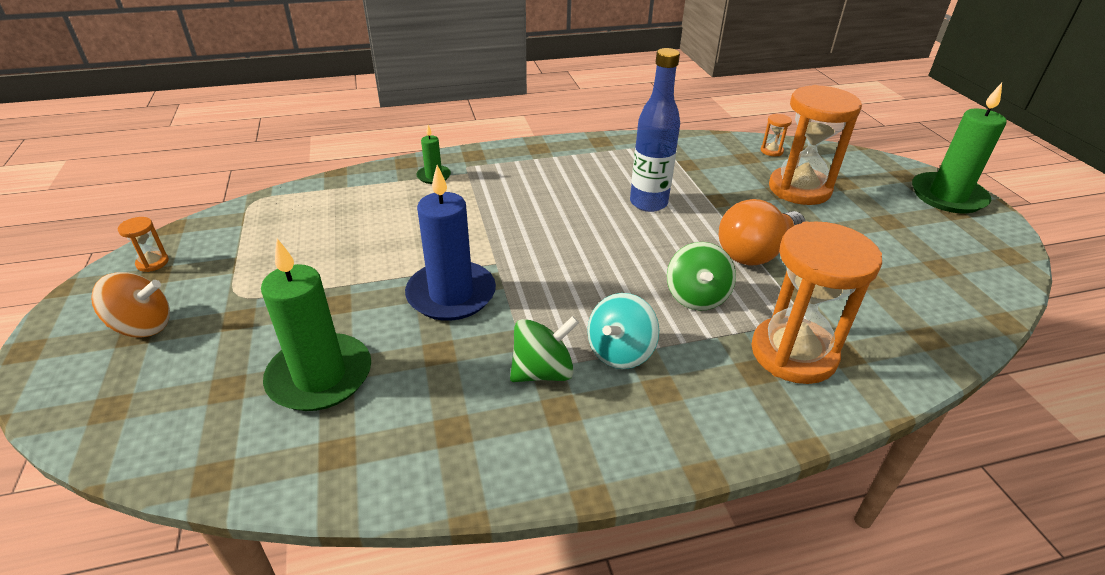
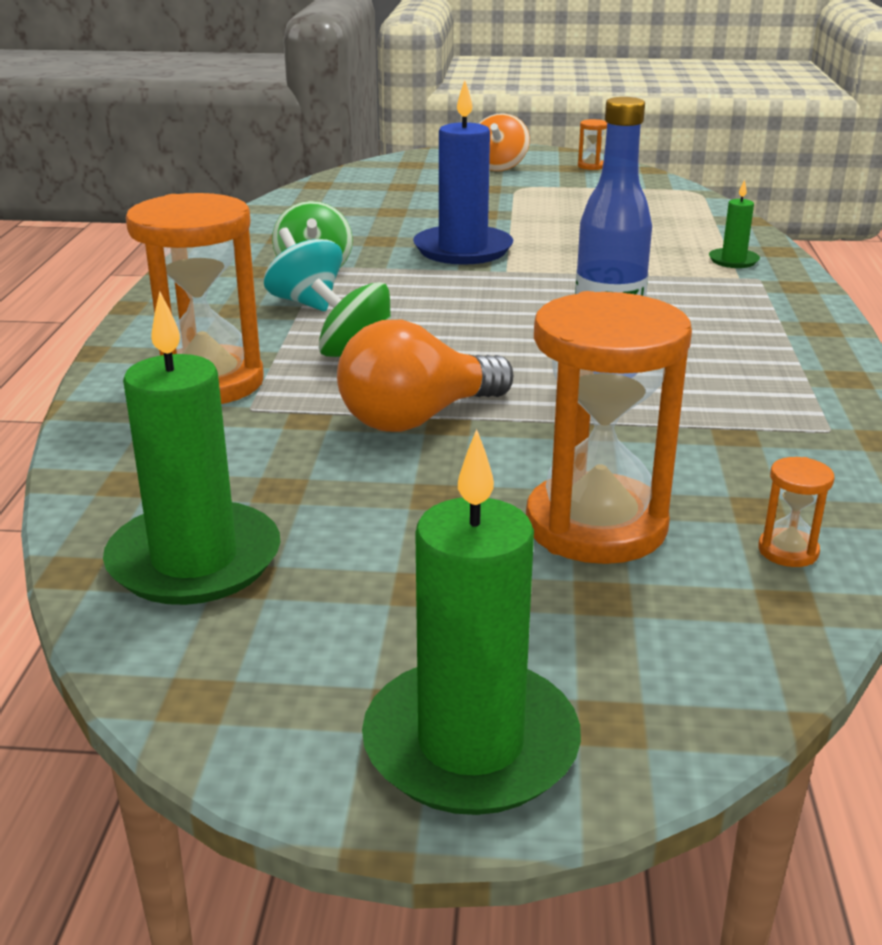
camera: 110 degrees right, 10 degrees down
(320, 376) = (388, 207): green candle -> green candle (194, 560)
(756, 252) = (418, 418): orange light bulb -> orange light bulb turned 105 degrees counterclockwise

